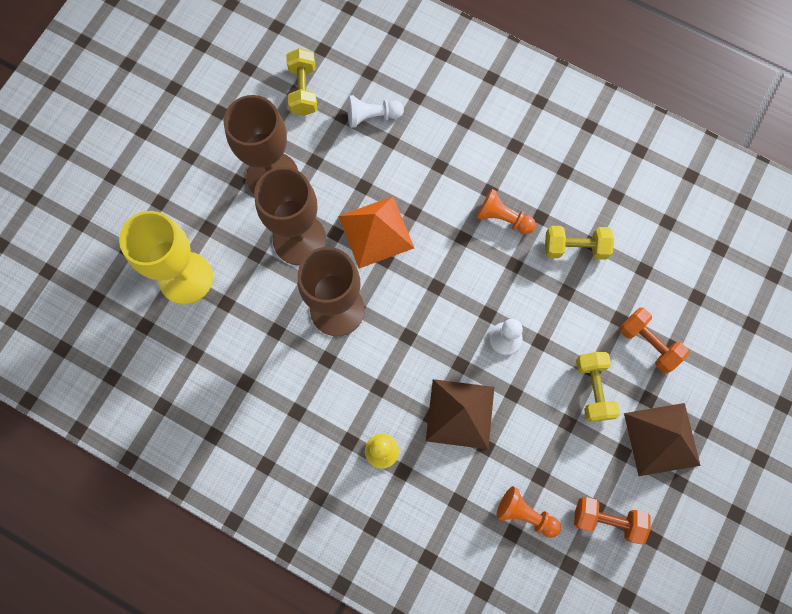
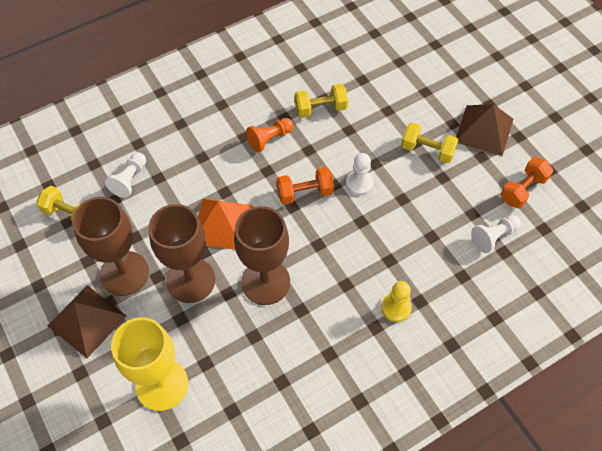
camera: 60 degrees left, 15 degrees down
(460, 413) = (397, 240): brown pyramid -> brown pyramid (87, 320)
(525, 514) = (493, 237): orange pawn -> white pawn
(575, 247) = (320, 108): yellow dumbbell -> yellow dumbbell turned 45 degrees clockwise
(648, 343) = (414, 103): orange dumbbell -> orange dumbbell (305, 193)

